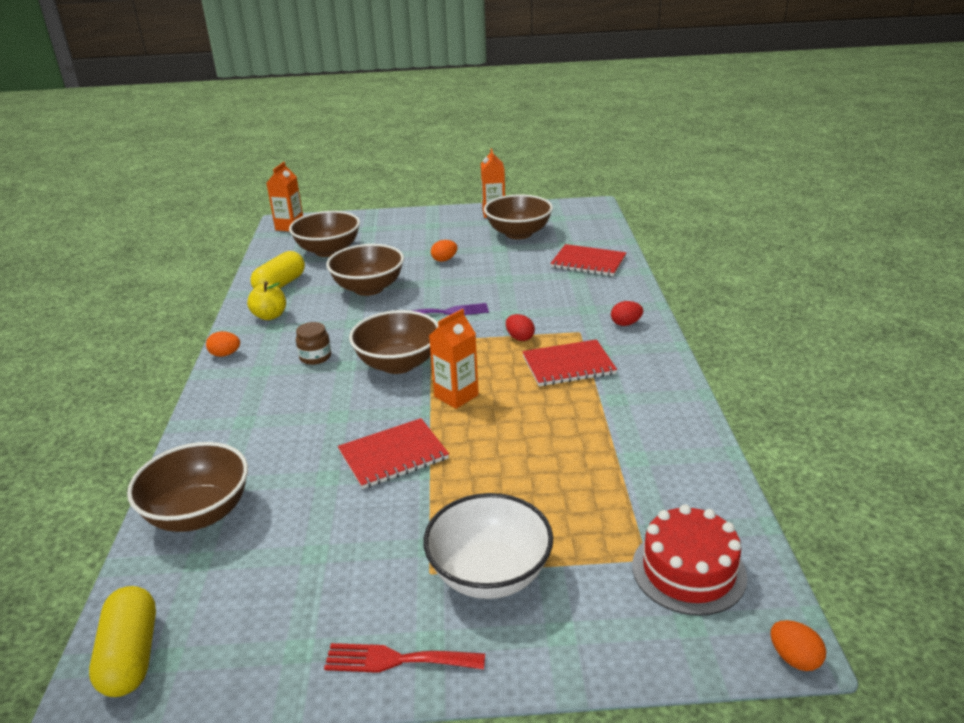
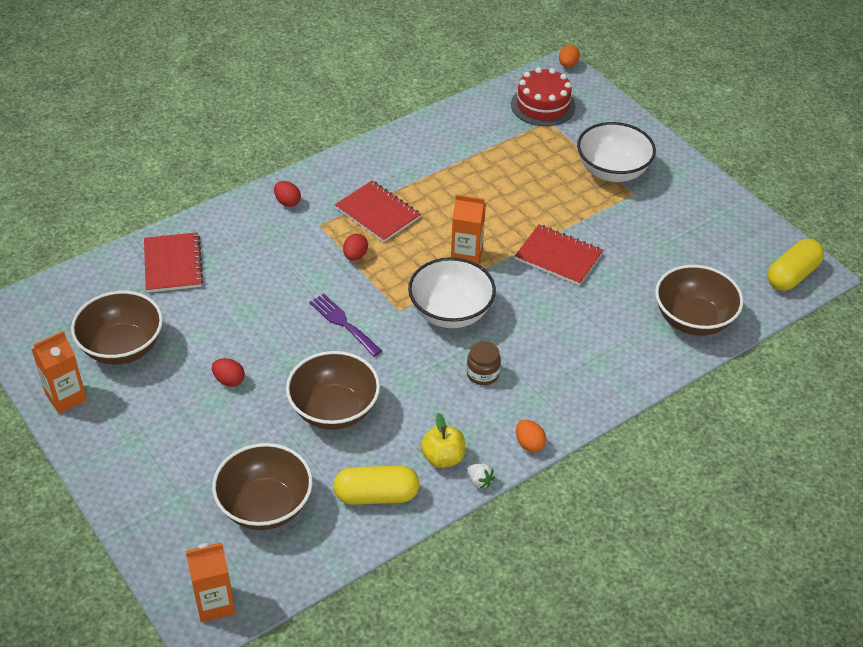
camera: 125 degrees left, 15 degrees up
(230, 323) = (479, 481): none -> white strawberry
(397, 660) = (693, 180): red fork -> none
(398, 364) = (450, 312): brown bowl -> white bowl
(444, 260) = (229, 380): orange egg -> red egg

